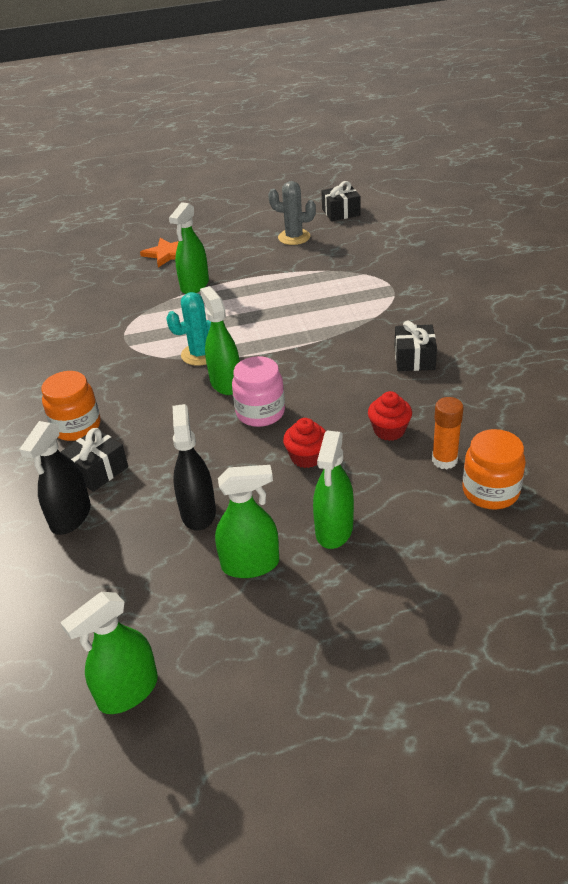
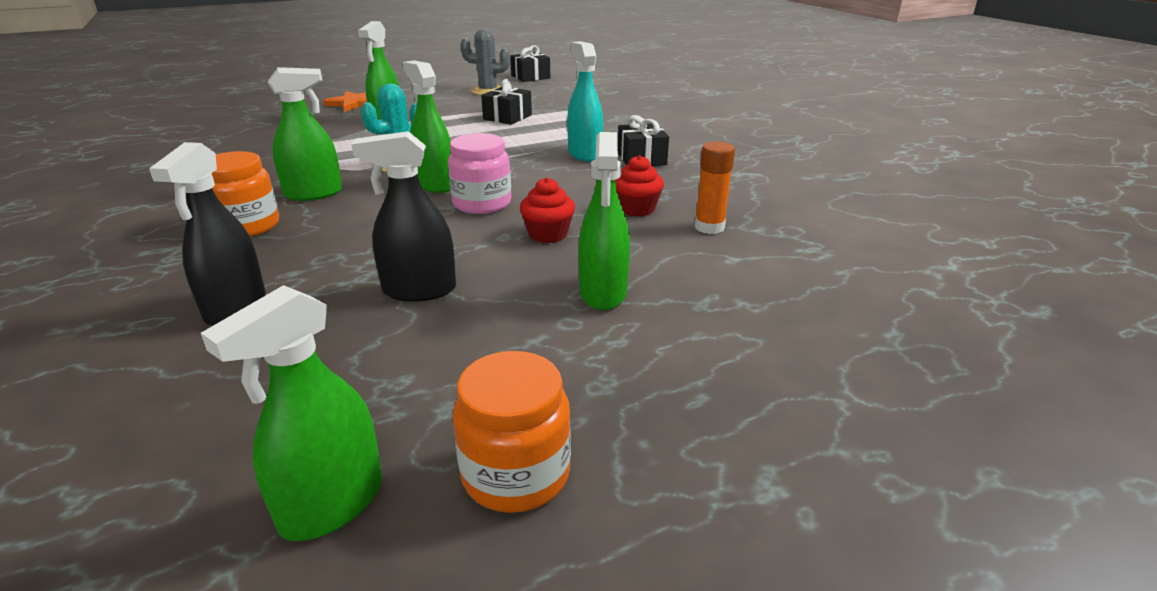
camera: 15 degrees left, 10 degrees down
(98, 470) = (276, 262): black gift -> black gift (507, 117)
(198, 512) = (419, 290): black spray bottle -> black spray bottle turned 75 degrees counterclockwise
(250, 564) = (502, 334): green spray bottle -> green spray bottle (314, 193)
(363, 347) = (584, 154): none -> turquoise spray bottle
(490, 491) = (773, 248): orange jar -> orange jar (516, 474)

